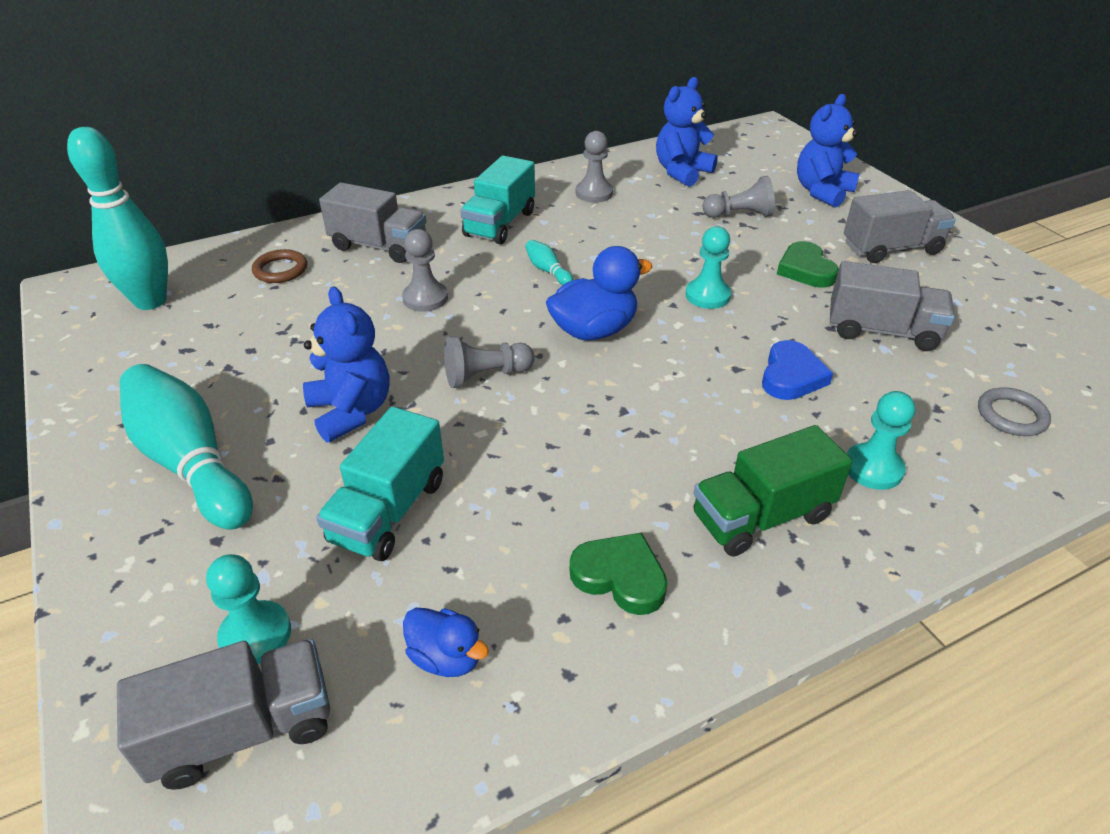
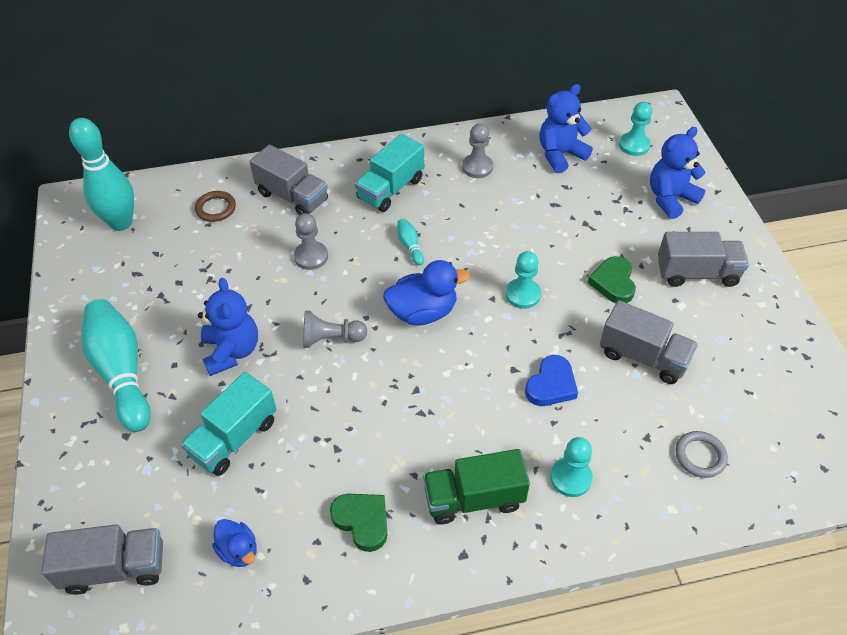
camera: 15 degrees right, 10 degrees up
(255, 635) = (134, 508): turquoise pawn -> turquoise pawn (634, 145)
(739, 215) = (587, 213): grey pawn -> none

